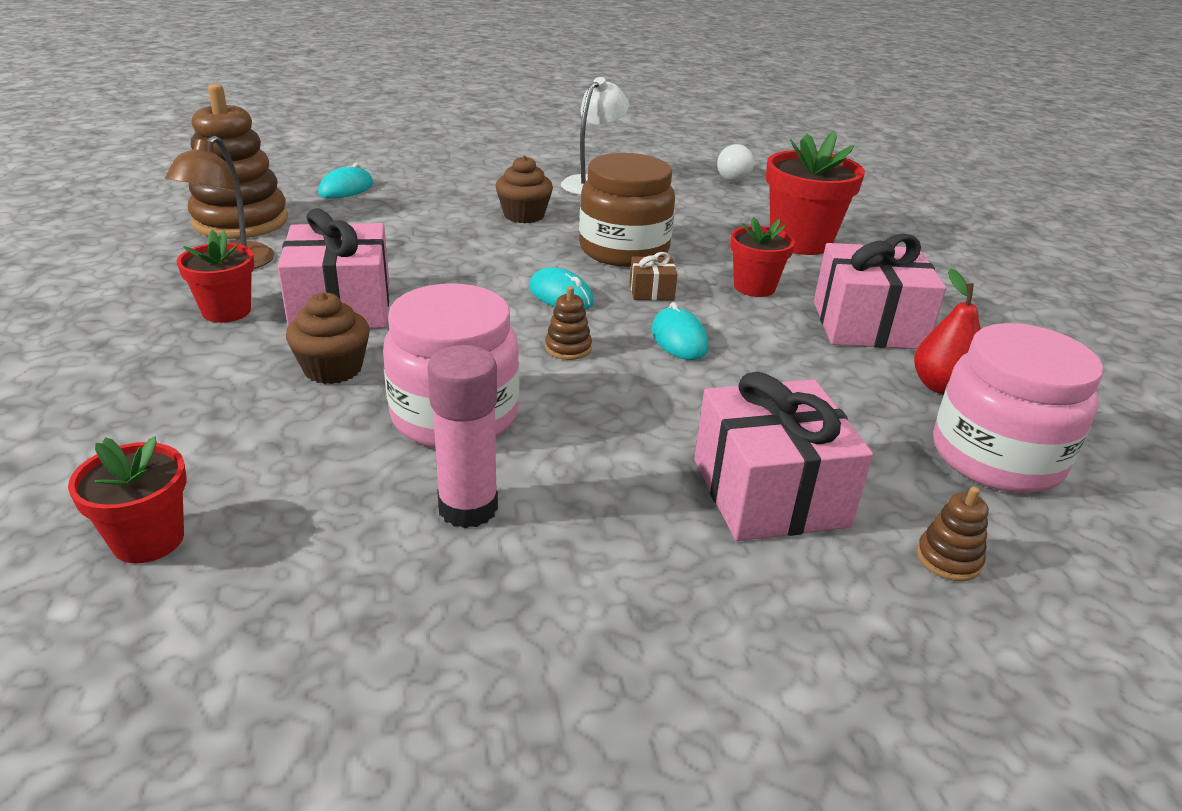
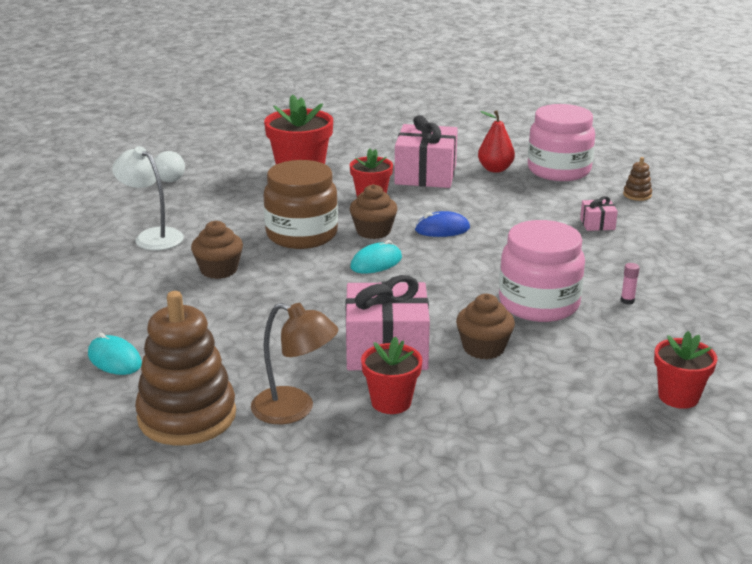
camera: 80 degrees left, 5 degrees down
(468, 508) = (627, 301): pink glue stick -> pink glue stick, size x0.42
(568, 348) = (454, 264): brown stacking toy -> none
(651, 291) = (373, 231): brown gift -> brown cupcake
(679, 339) = (442, 229): turquoise mouse -> blue mouse
(769, 492) = (597, 224): pink gift -> pink gift, size x0.45

